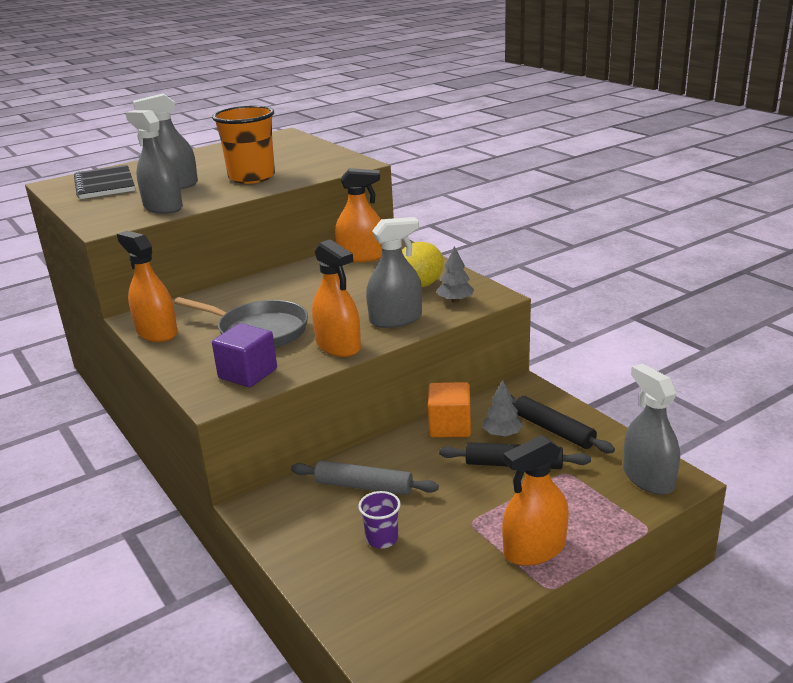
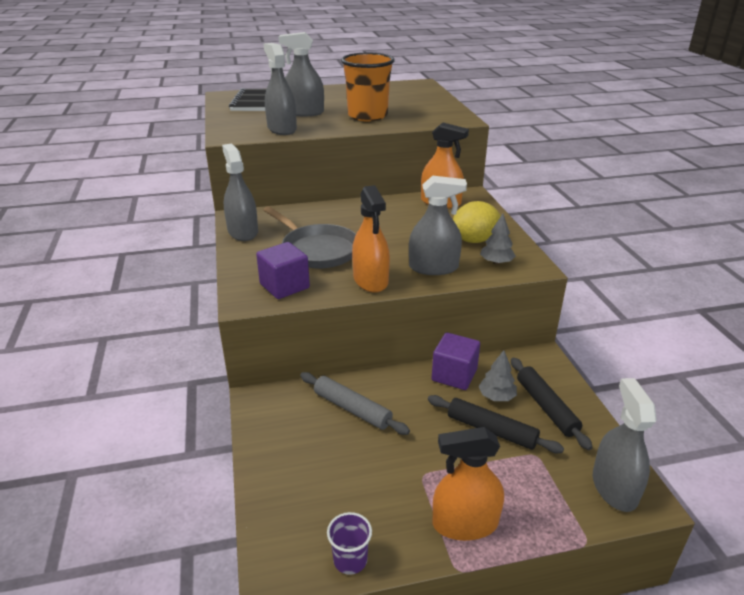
camera: 20 degrees right, 5 degrees up
(156, 332) = (243, 232): orange spray bottle -> grey spray bottle
(382, 539) = (339, 464): purple cup -> purple cup (350, 560)
(449, 426) = (454, 375): orange cube -> purple cube

